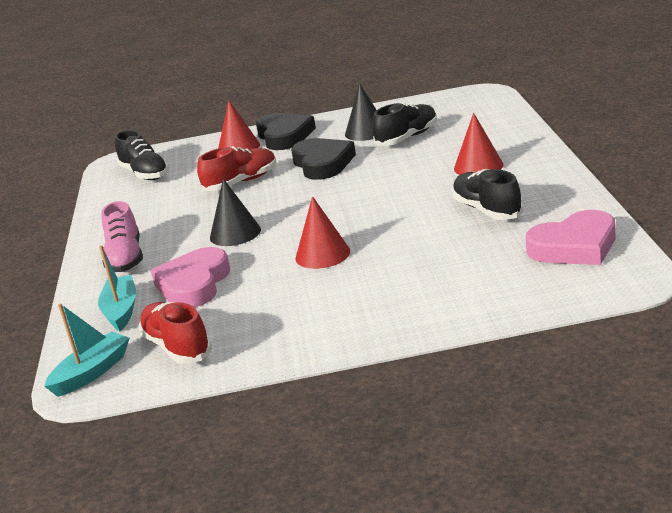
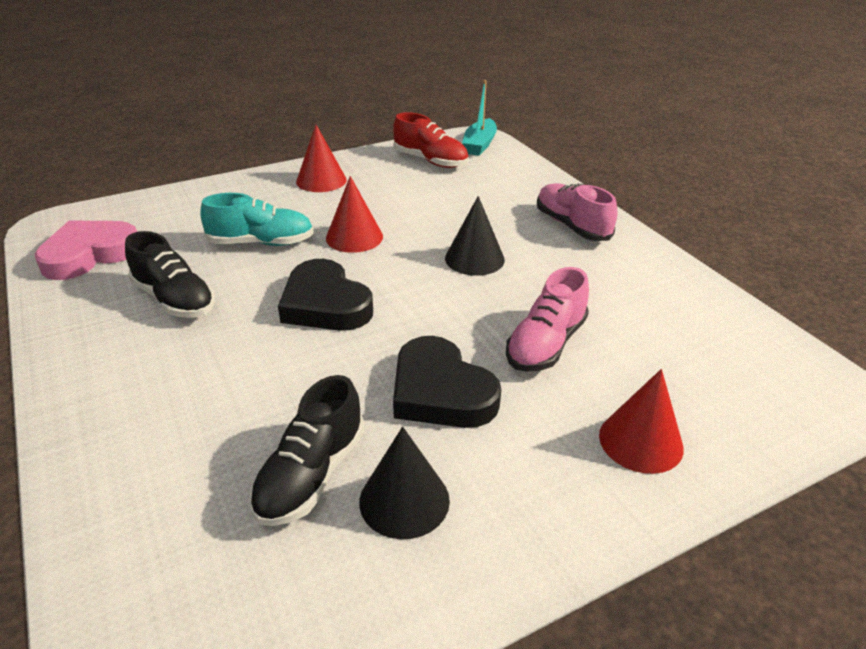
camera: 155 degrees right, 10 degrees up
(121, 311) = (510, 181): turquoise boat -> none
(145, 174) = (737, 362): black shoe -> none
(194, 284) = (465, 204): pink heart -> none
(241, 182) = (545, 344): red shoe -> pink shoe
(284, 136) = (576, 484): black heart -> black heart (325, 304)
(410, 252) = (261, 243): none -> turquoise shoe
(478, 166) = (178, 385): red cone -> red cone (321, 180)

